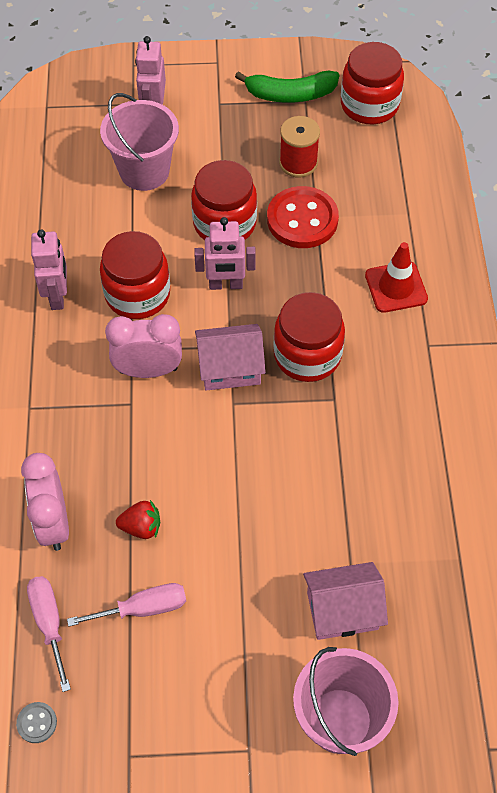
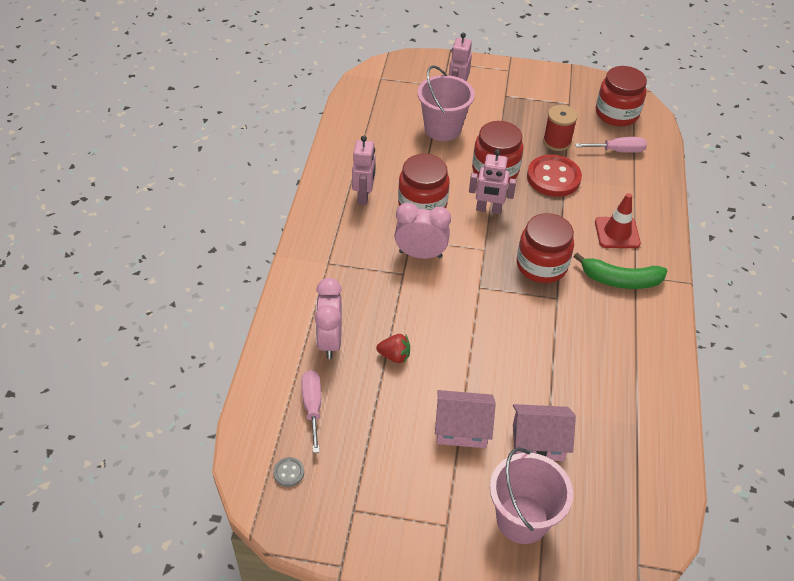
camera: 10 degrees right, 10 degrees down
(143, 608) = (385, 411): pink screwdriver -> pink screwdriver (618, 151)
(230, 368) = (481, 264): pink house -> pink house (462, 429)
(290, 94) = (559, 98): green banana -> green banana (620, 280)

